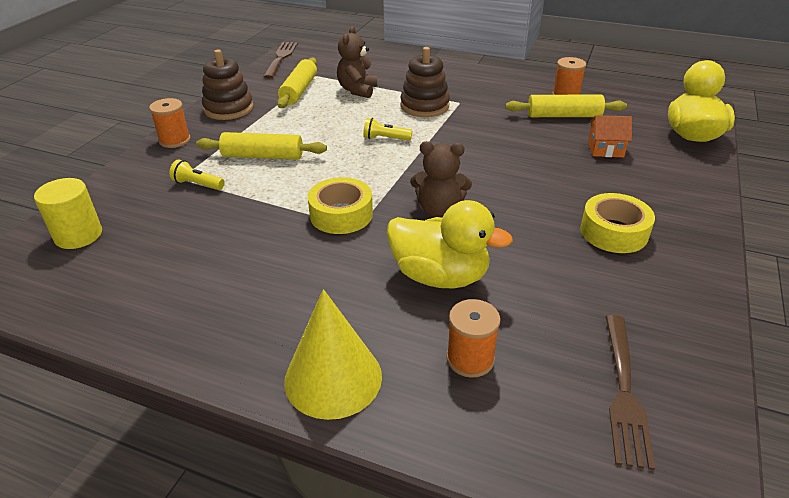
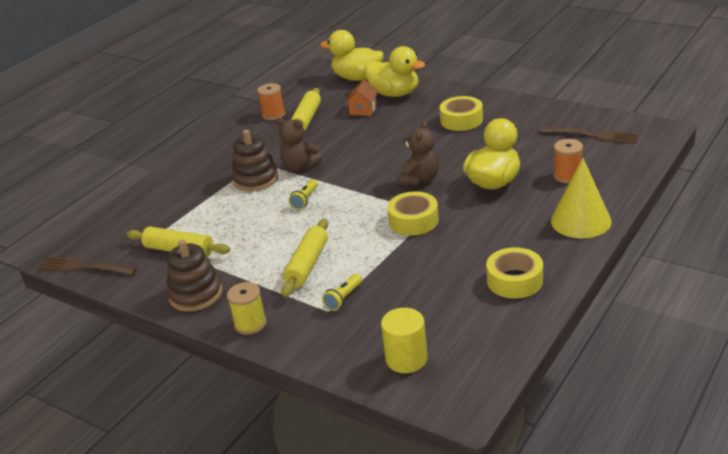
camera: 75 degrees left, 5 degrees down
(175, 140) = (250, 324): orange spool -> yellow spool
(193, 310) = (514, 280): none -> yellow tape
(357, 90) = (201, 215): brown teddy bear -> brown teddy bear (300, 167)
(664, 167) = (394, 94): none -> yellow duck

